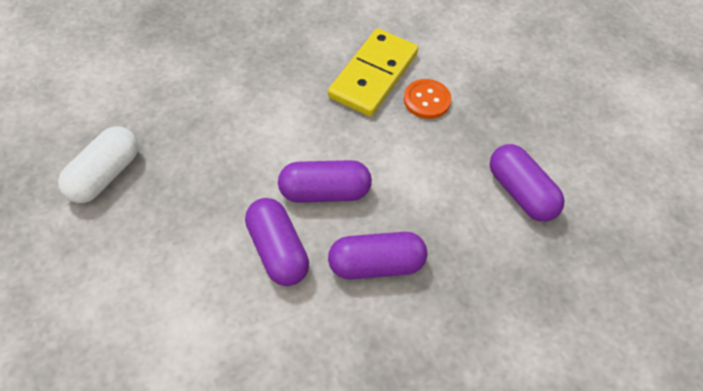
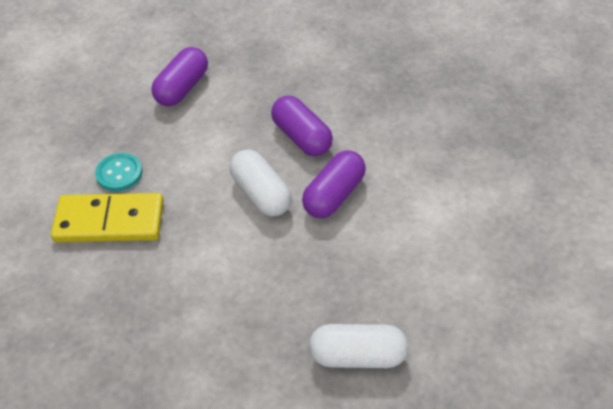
camera: 115 degrees left, 5 degrees down
(324, 192) = (261, 194): purple capsule -> white capsule
(427, 100) = (119, 173): orange button -> turquoise button

